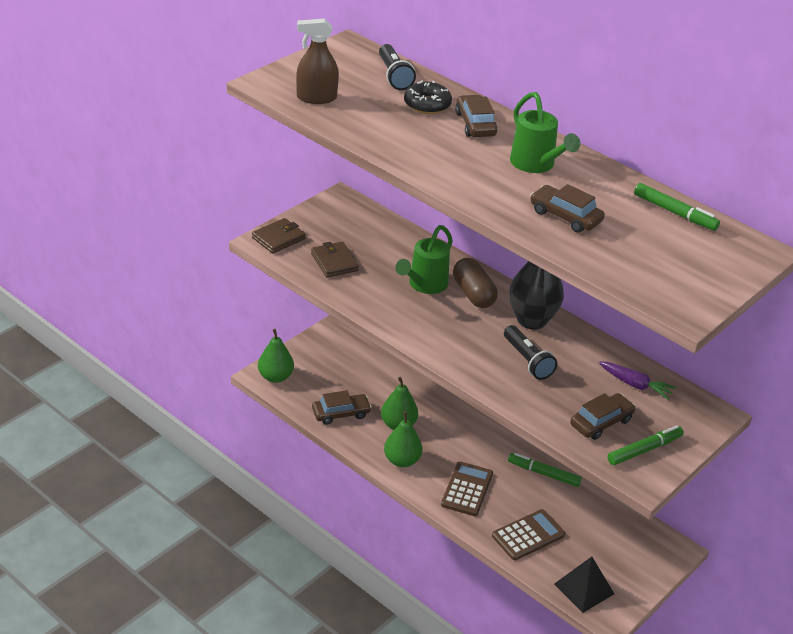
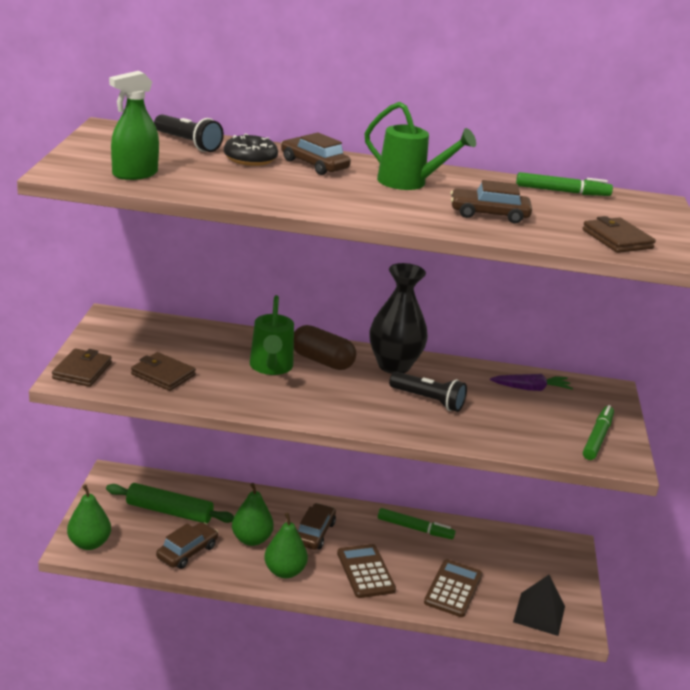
camera: 35 degrees left, 10 degrees down
(316, 98) = (135, 174): brown spray bottle -> green spray bottle
(354, 376) = (169, 511): none -> green rolling pin
(543, 473) = (415, 528): green marker -> green marker turned 150 degrees counterclockwise
(601, 422) = (542, 429): brown car -> brown car (314, 533)
(652, 275) = (617, 239): none -> brown wallet

